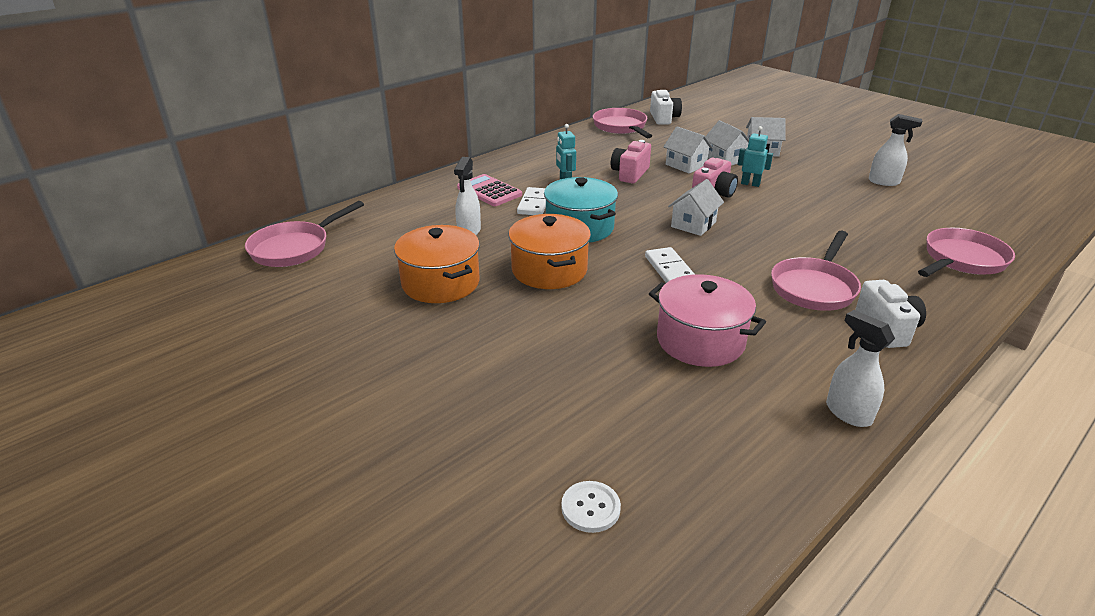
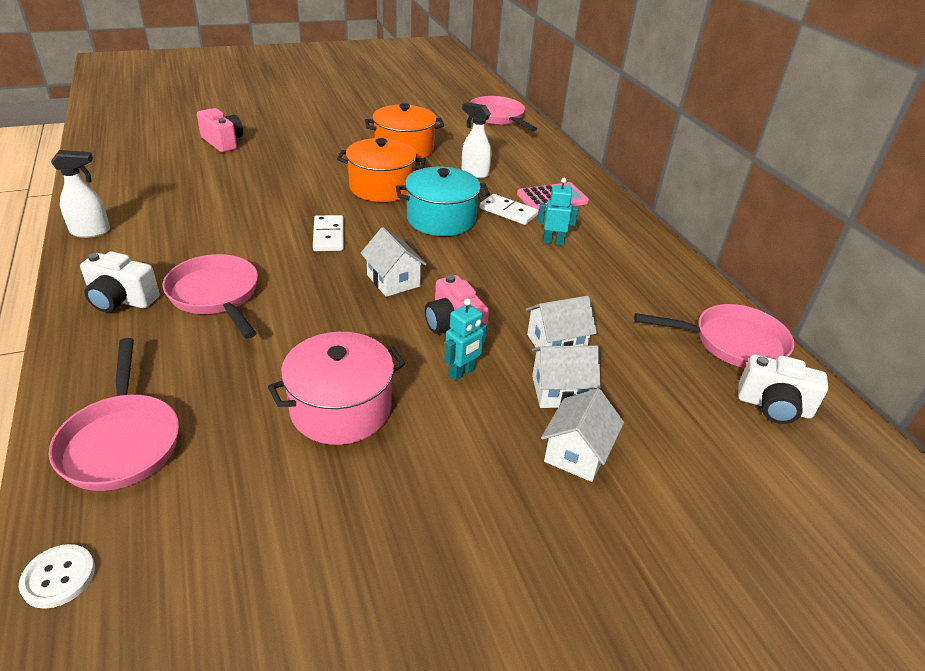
camera: 110 degrees right, 5 degrees up
(590, 508) = (160, 141): white button -> white button (58, 577)
(630, 174) = (550, 289): pink camera -> pink camera (223, 142)
(669, 269) = (328, 236): white domino -> white domino turned 75 degrees clockwise
(700, 340) = (226, 212): pink pot -> pink pot (341, 408)
(884, 182) = (366, 539): white spray bottle -> none

